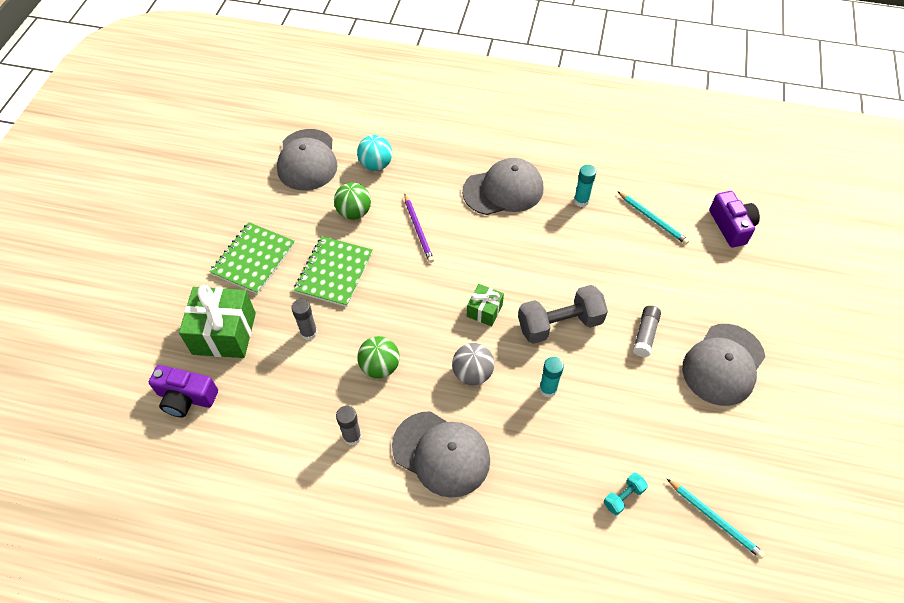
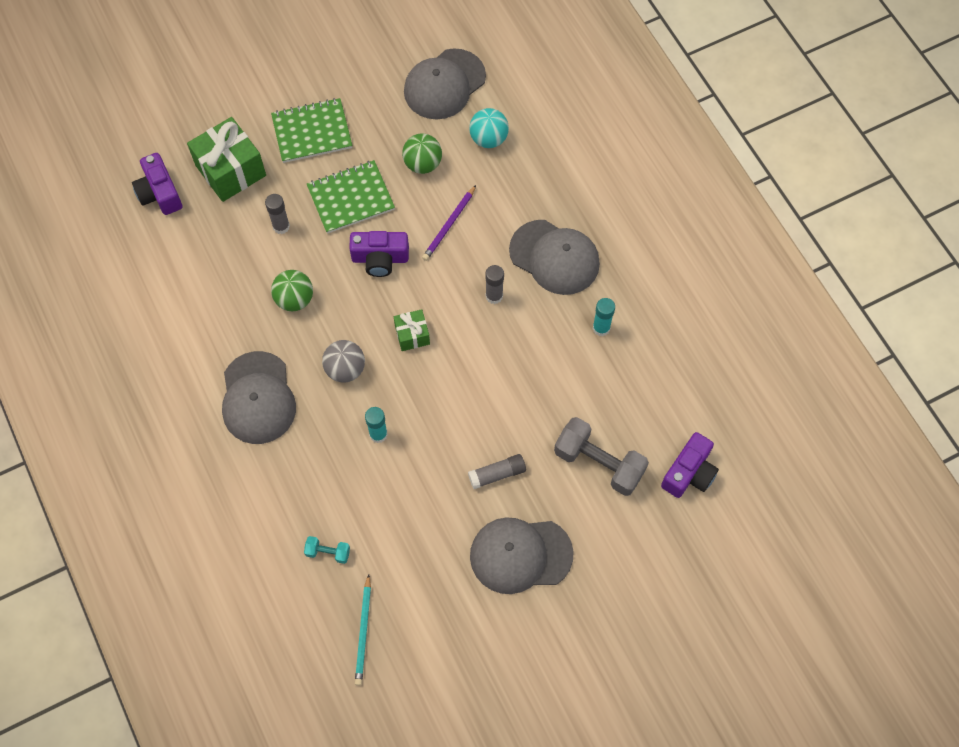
camera: 50 degrees right, 10 degrees up
(352, 436) = (221, 327): grey glue stick -> grey glue stick (494, 296)
(402, 288) = (380, 258): none -> purple camera
(559, 324) = (449, 401): grey dumbbell -> grey dumbbell (599, 463)
(652, 219) = (635, 401): turquoise pencil -> none

